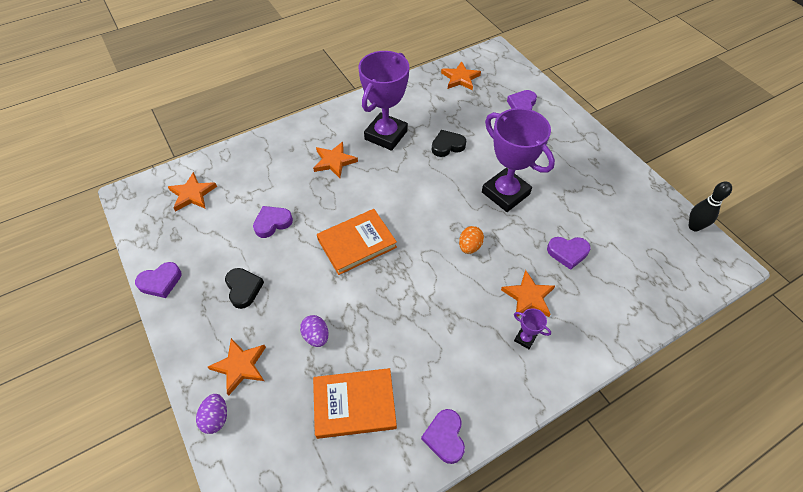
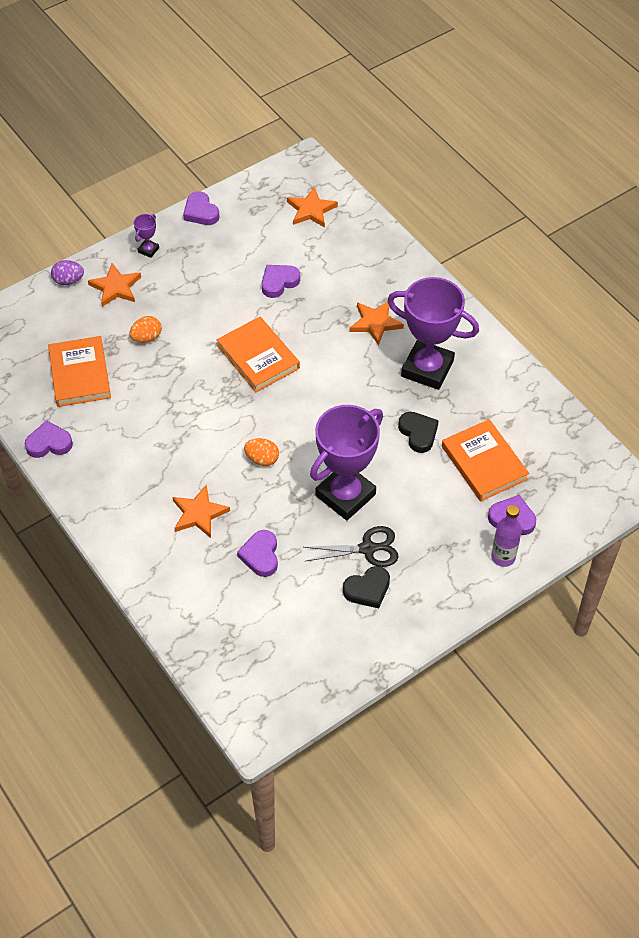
camera: 85 degrees right, 0 degrees up
(243, 289) = (196, 274): black heart -> black heart (367, 589)
(272, 223) = (279, 282): purple heart -> purple heart turned 90 degrees counterclockwise
(316, 336) = (147, 337): purple egg -> orange egg
(460, 78) = (555, 444): orange star -> none
(475, 114) = (484, 463): none -> orange book
(525, 338) = (149, 509): purple trophy -> purple trophy (148, 250)
(554, 113) = (503, 557): none -> purple bottle
(554, 183) = (368, 548): none -> black scissors
(694, 226) = (313, 701): black bowling pin -> none

